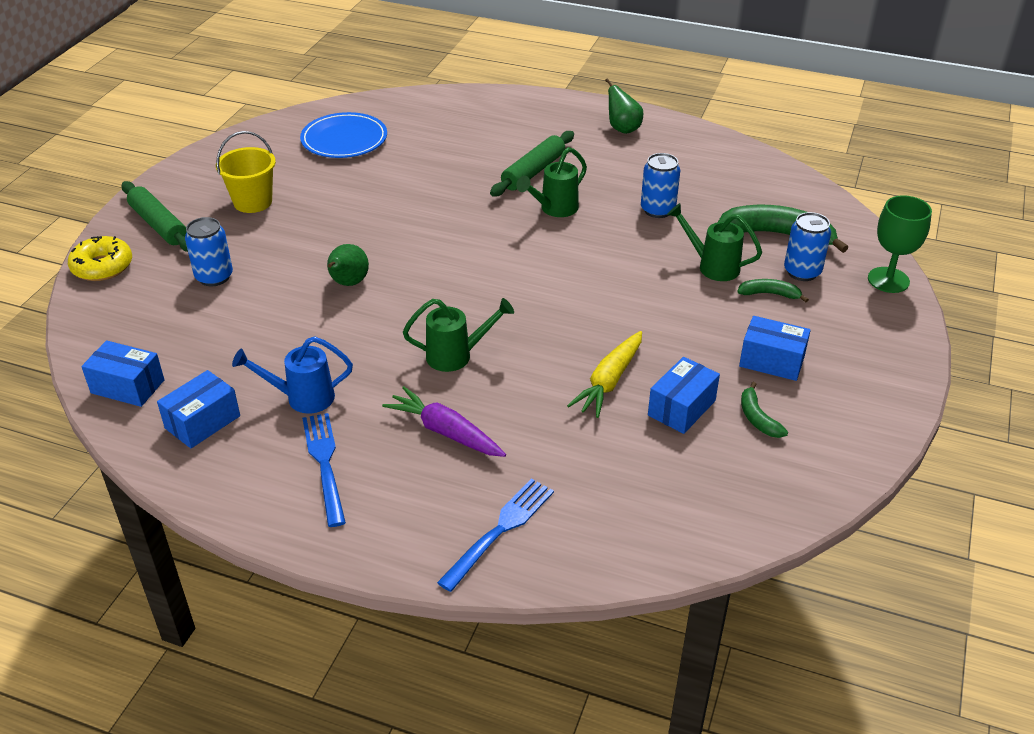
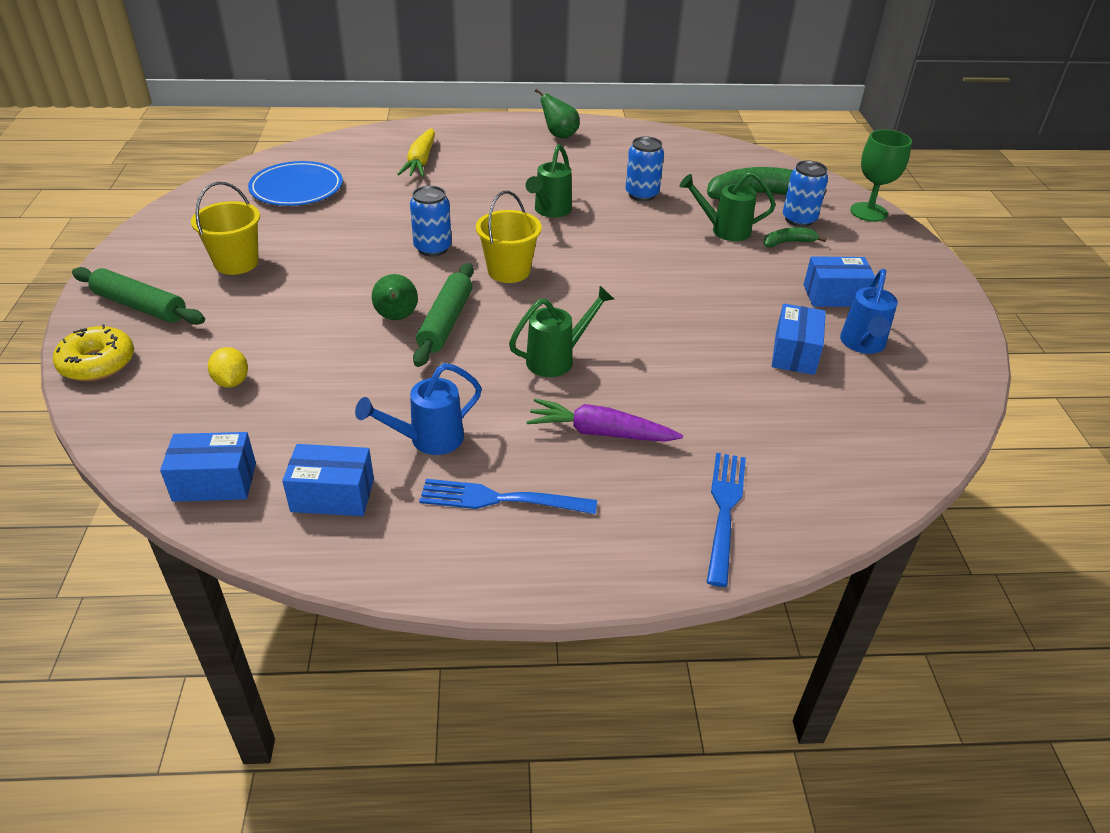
camera: 25 degrees left, 0 degrees up
(187, 307) = (232, 382): none -> yellow lemon
(203, 422) = (332, 495): blue box -> blue box turned 75 degrees clockwise
(214, 277) = (243, 344): blue can -> blue can (432, 248)
(324, 464) = (500, 499): blue fork -> blue fork turned 45 degrees counterclockwise
(473, 261) = (508, 271): none -> yellow bucket
(533, 171) = (506, 183): green rolling pin -> green rolling pin (446, 322)
(609, 381) = (715, 346): yellow carrot -> yellow carrot (420, 161)
(757, 418) = (862, 345): green banana -> blue watering can

